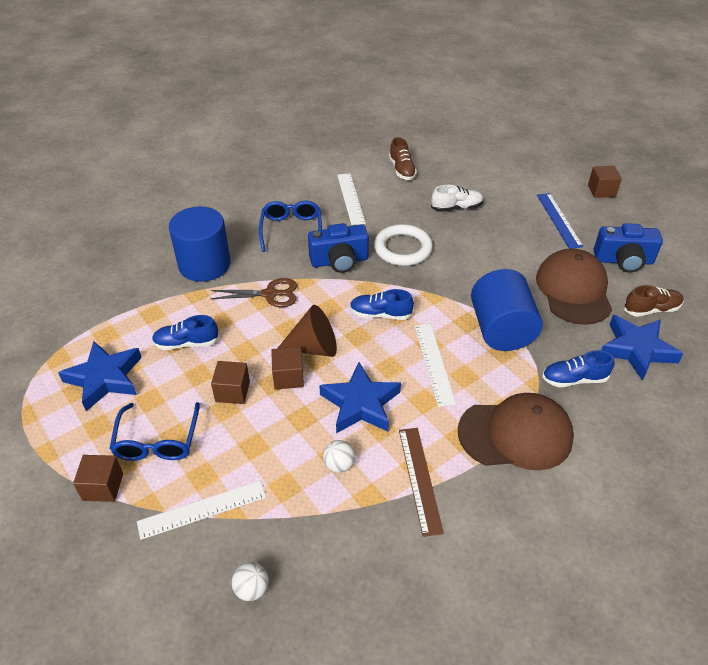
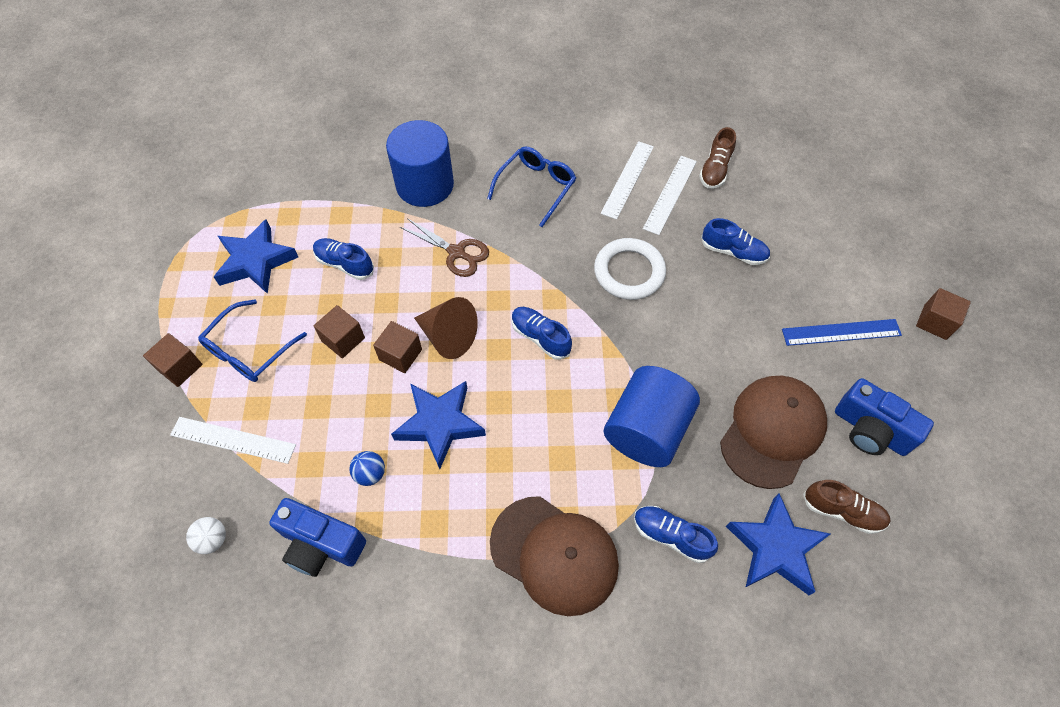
camera: 35 degrees right, 15 degrees up
(339, 261) = (552, 251): blue camera -> blue camera (321, 544)
(339, 465) = (370, 474): white ball -> blue ball
(419, 479) = (425, 537): brown ruler -> none
(434, 363) = (544, 425): white ruler -> white ruler (670, 194)
(456, 208) = (733, 252): white shoe -> blue shoe
(559, 220) = (841, 332): blue ruler -> blue ruler turned 60 degrees clockwise

